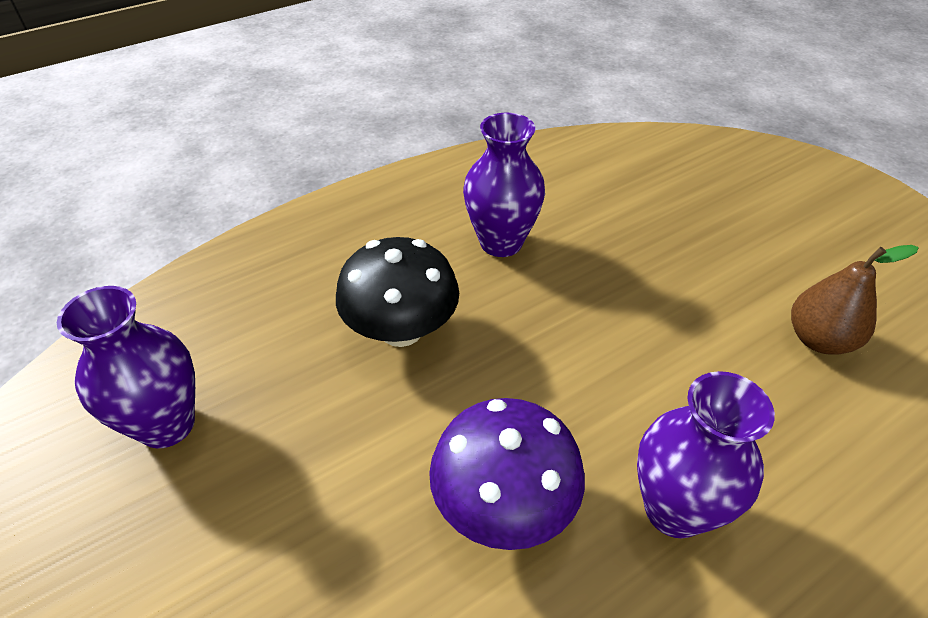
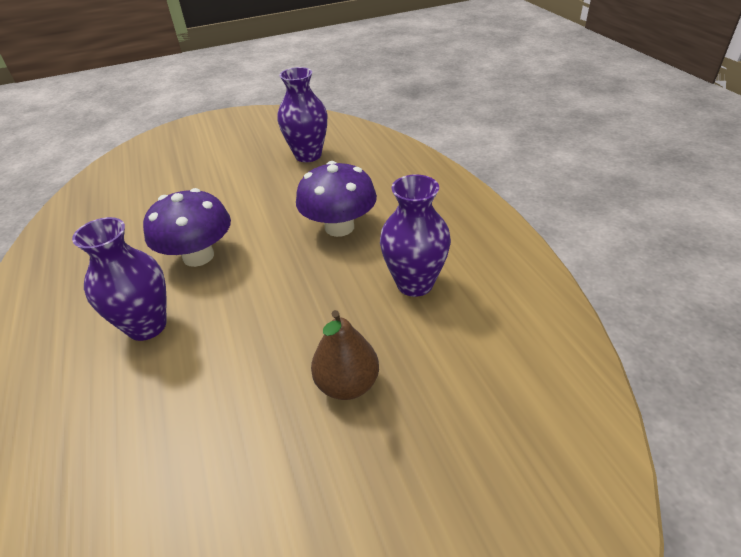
camera: 105 degrees right, 5 degrees down
(401, 329) = (339, 227): black mushroom -> purple mushroom
(819, 339) = (216, 489): brown pear -> brown pear (347, 384)

